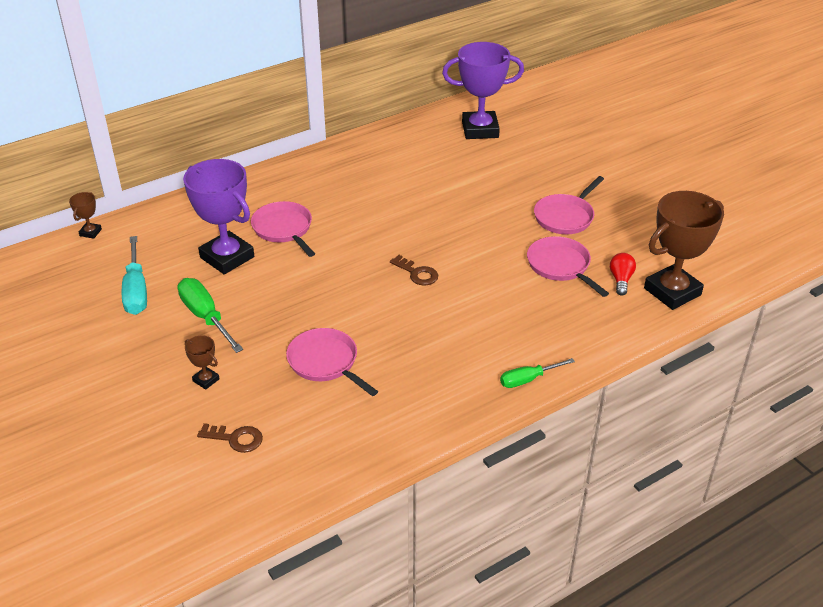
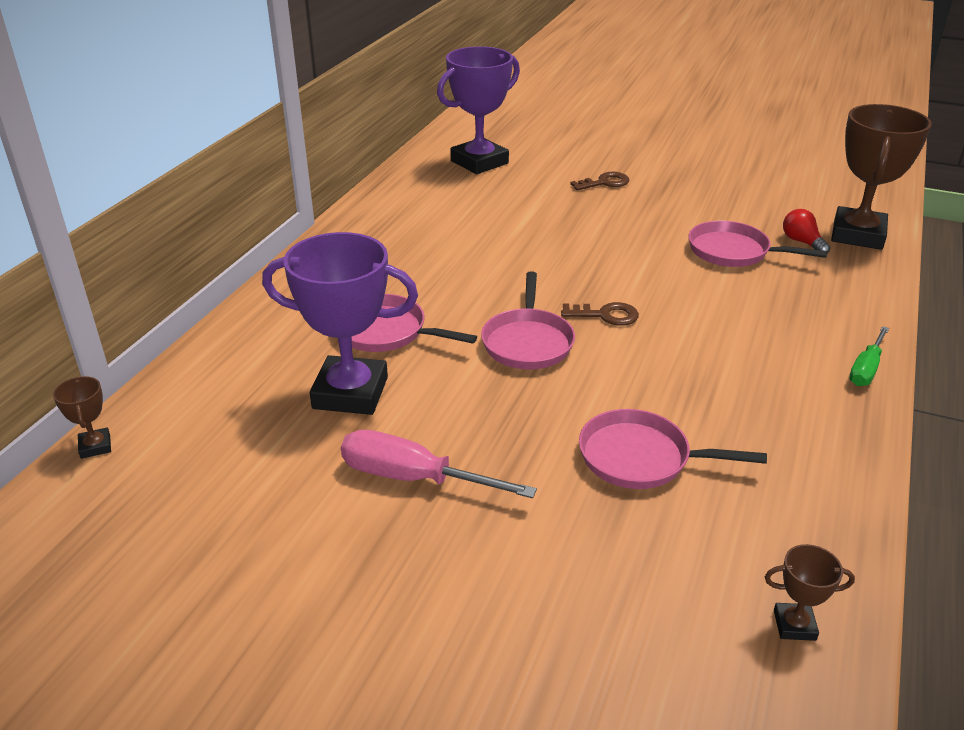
camera: 35 degrees left, 5 degrees down
(136, 290) = (265, 491): turquoise screwdriver -> none
(206, 317) = (414, 478): green screwdriver -> pink screwdriver
(206, 380) = (519, 560): brown trophy -> brown trophy (794, 625)
(236, 439) = (663, 617): brown key -> brown key (605, 183)
(565, 217) = (672, 208): pink pan -> pink pan (528, 342)

